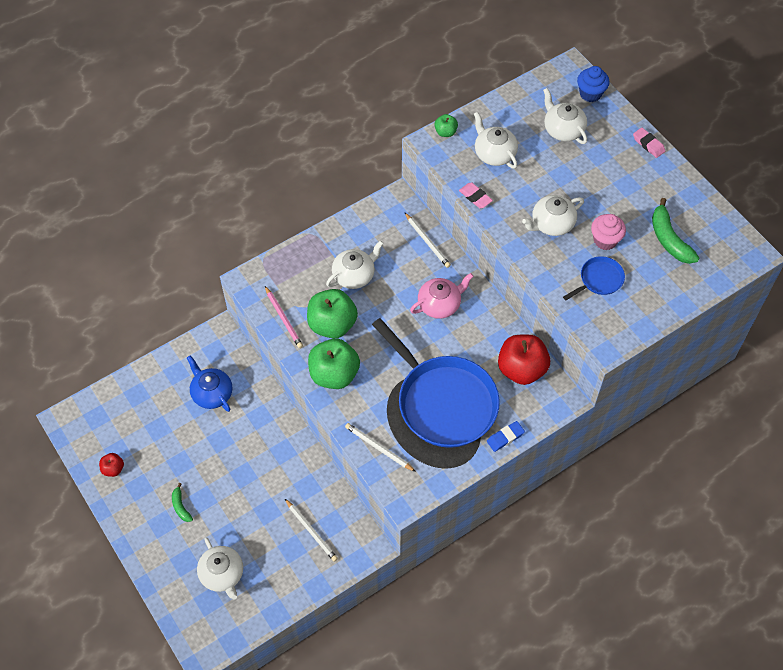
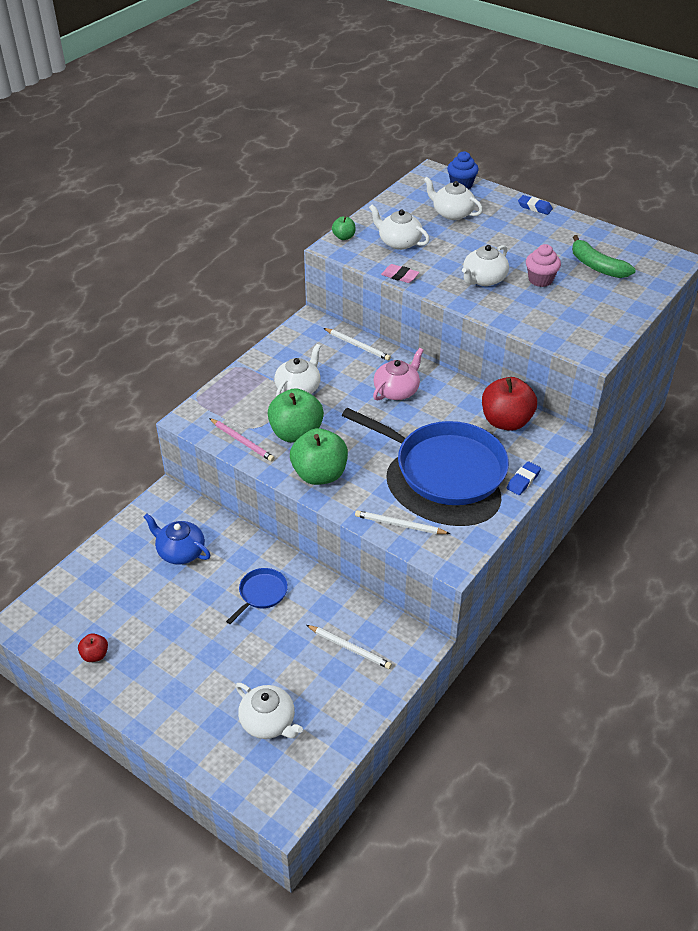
camera: 20 degrees left, 15 degrees down
(181, 506) = (190, 668): green banana -> none
(599, 280) = (553, 309): blue pan -> blue pan (261, 593)
(648, 144) = (534, 207): pink eraser -> blue eraser

